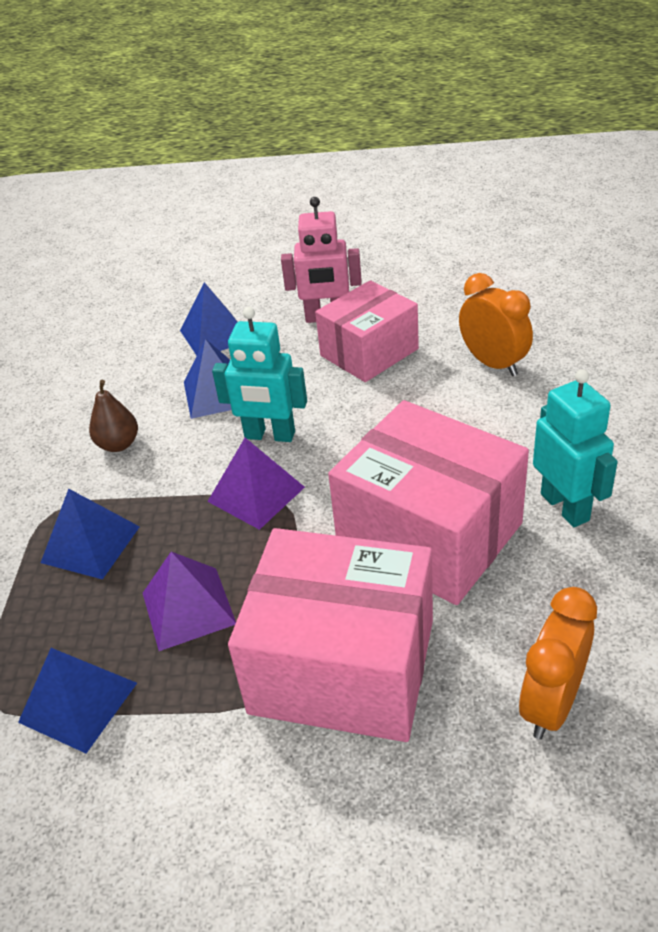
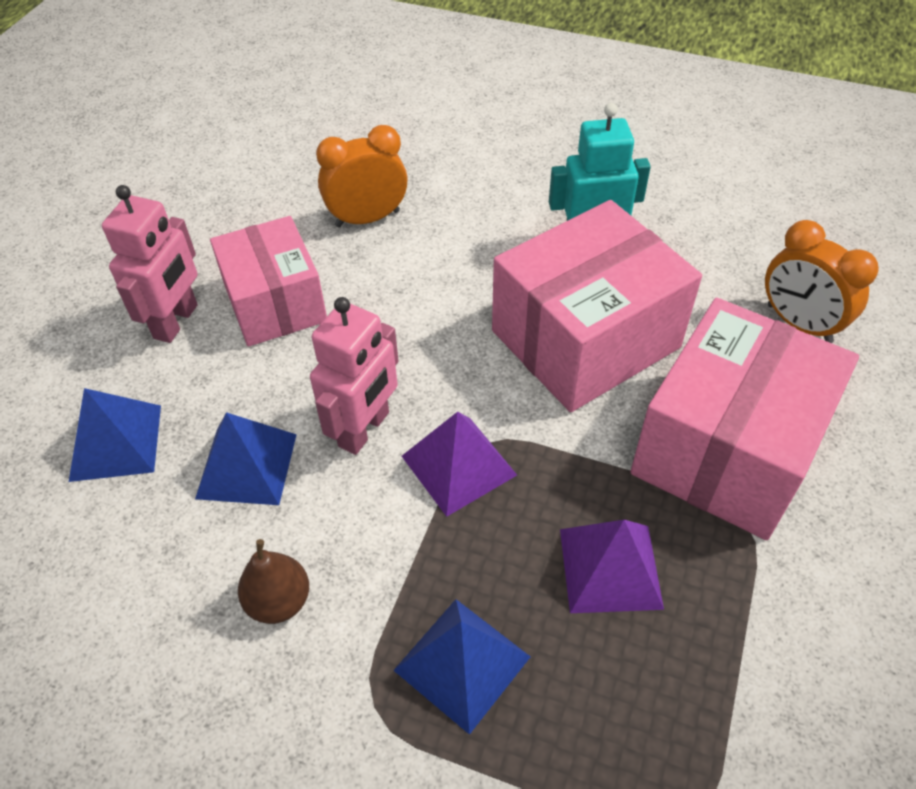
camera: 75 degrees left, 10 degrees up
(78, 702) = (715, 708): blue pyramid -> none
(269, 435) = (364, 429): turquoise robot -> pink robot

